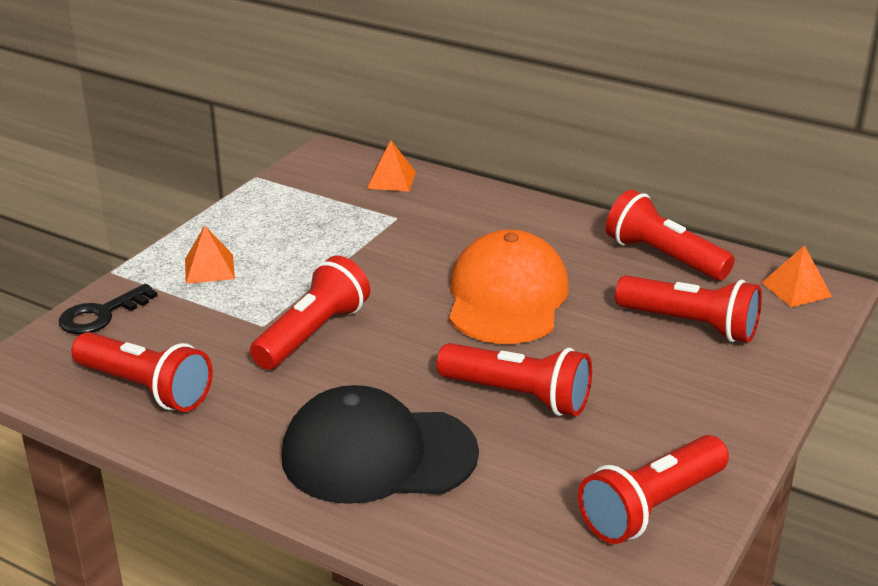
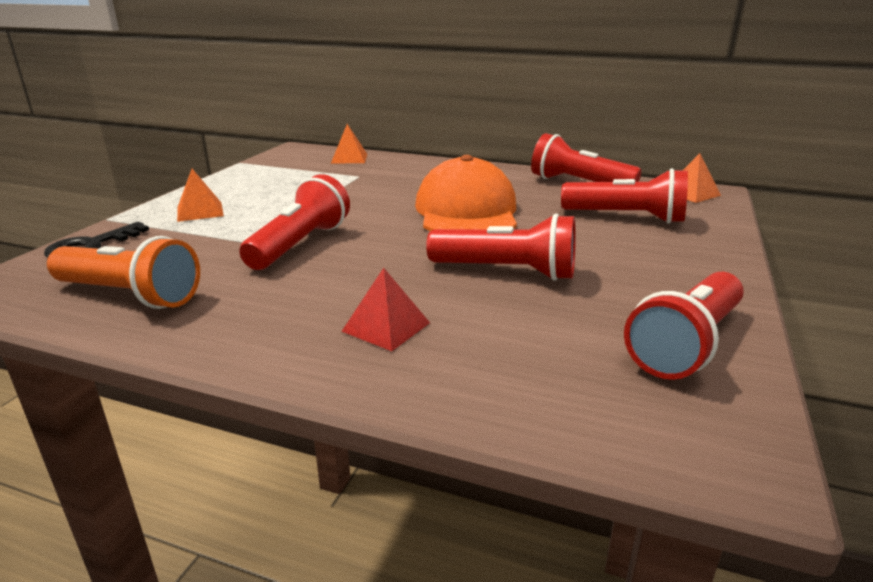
camera: 10 degrees left, 5 degrees down
(146, 388) = (130, 295): red flashlight -> orange flashlight
(378, 454) = (386, 327): black cap -> red pyramid

